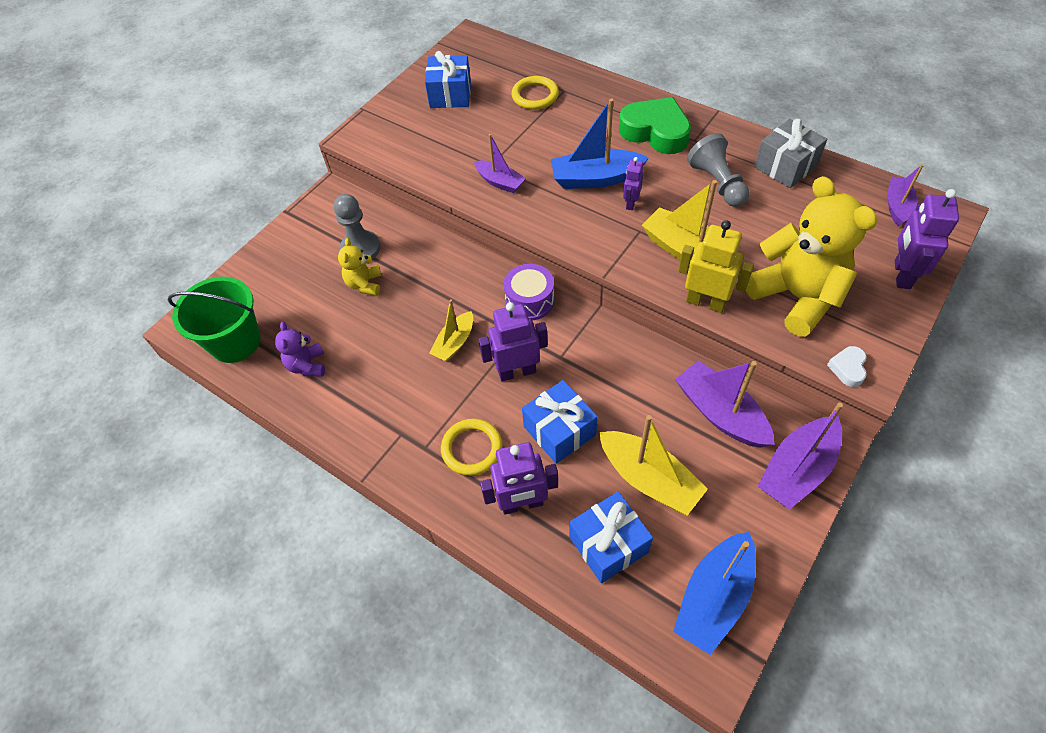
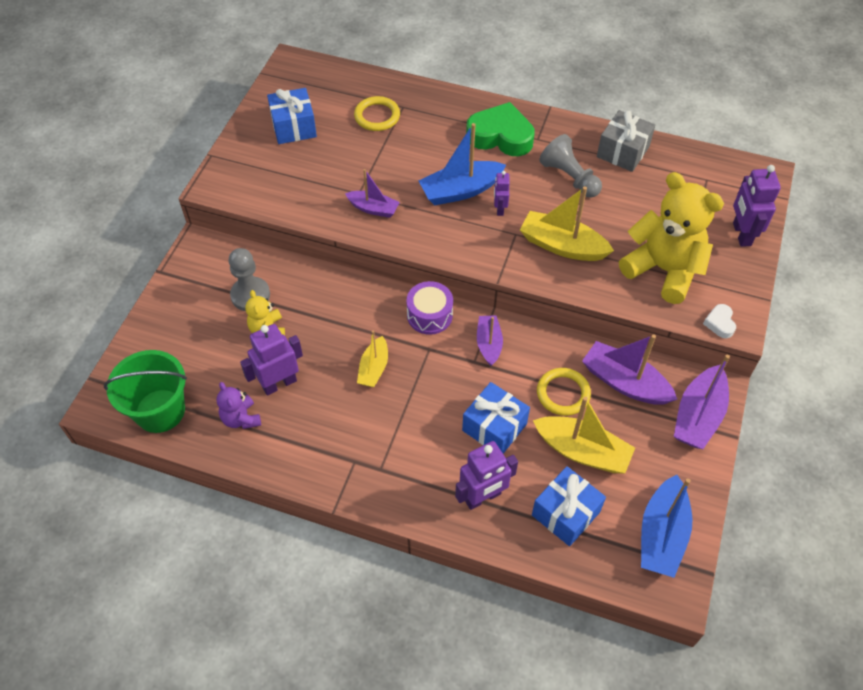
camera: 20 degrees left, 0 degrees up
(472, 449) = (423, 460): yellow ring -> yellow ring (563, 393)
(517, 371) = (439, 383): purple robot -> purple robot (279, 383)
(705, 302) = (591, 289): yellow robot -> none
(897, 206) = (723, 173): purple boat -> purple boat (489, 344)

